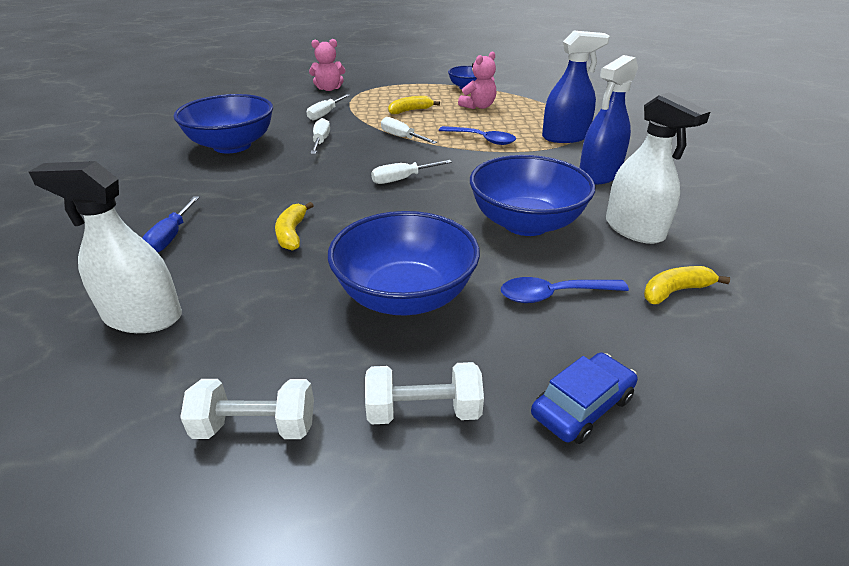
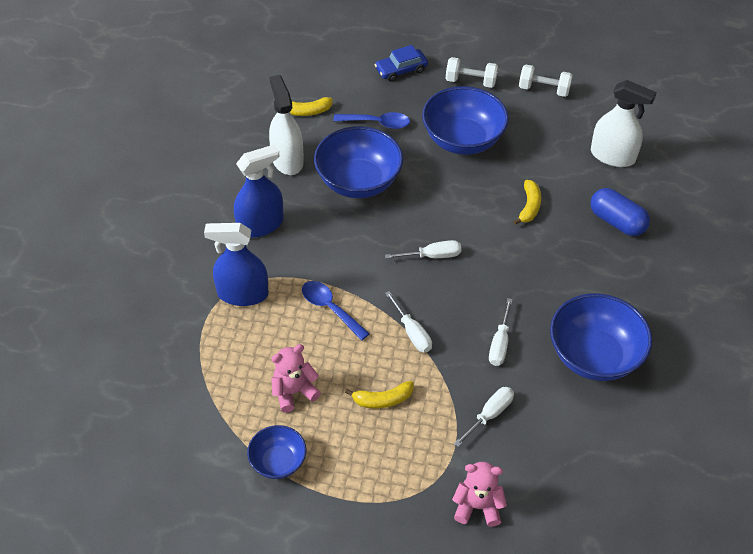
camera: 165 degrees left, 15 degrees up
(171, 237) = (617, 222): blue screwdriver -> blue capsule

